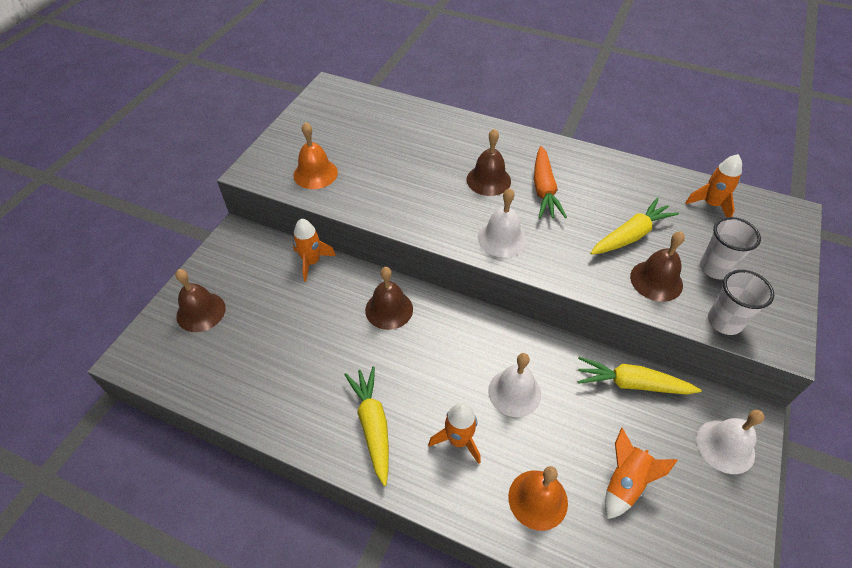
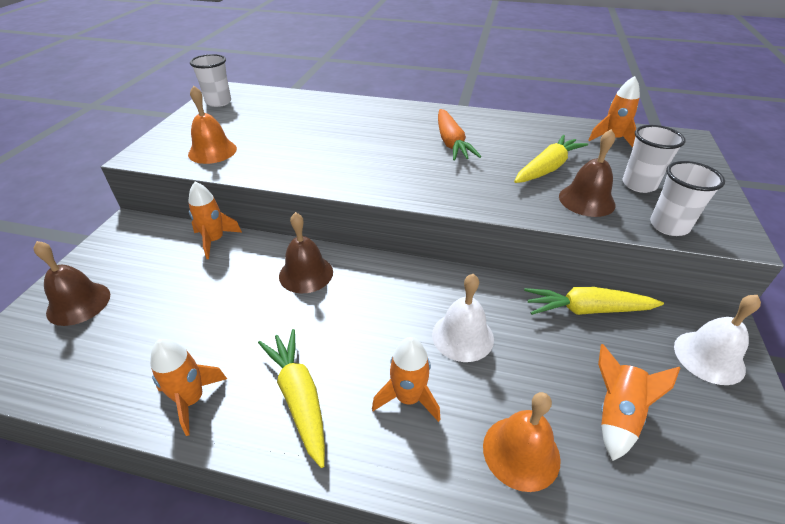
camera: 10 degrees left, 10 degrees down
(291, 414) = (191, 400): none -> orange rocket
(322, 105) = (218, 102): none -> white cup
(488, 180) = (394, 140): brown bell -> none
(502, 238) = (419, 183): white bell -> none

